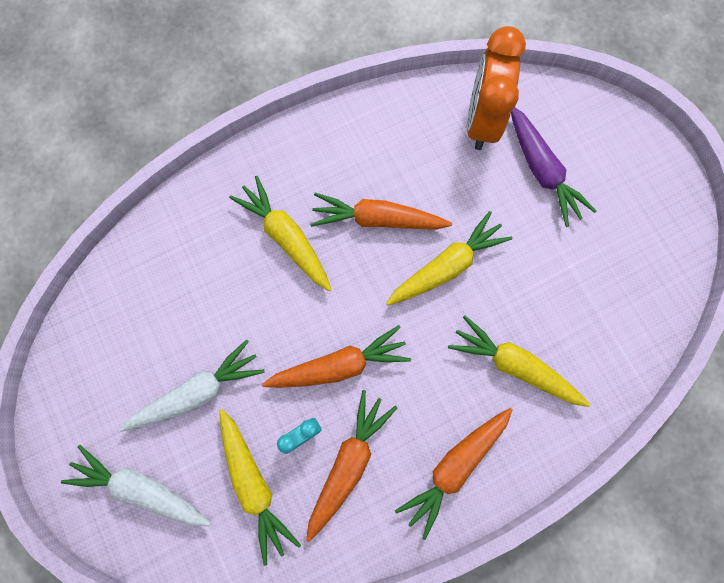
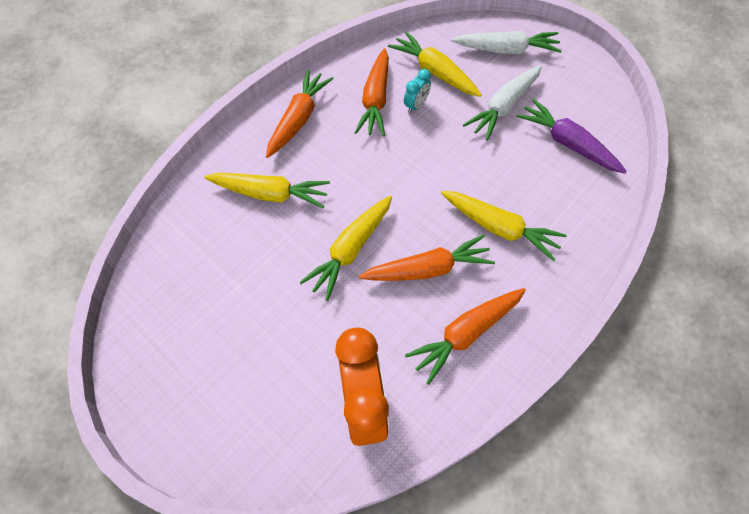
camera: 160 degrees right, 15 degrees down
(339, 365) = (409, 153): orange carrot -> orange carrot (466, 334)
(541, 170) = (285, 370): purple carrot -> purple carrot (568, 143)

